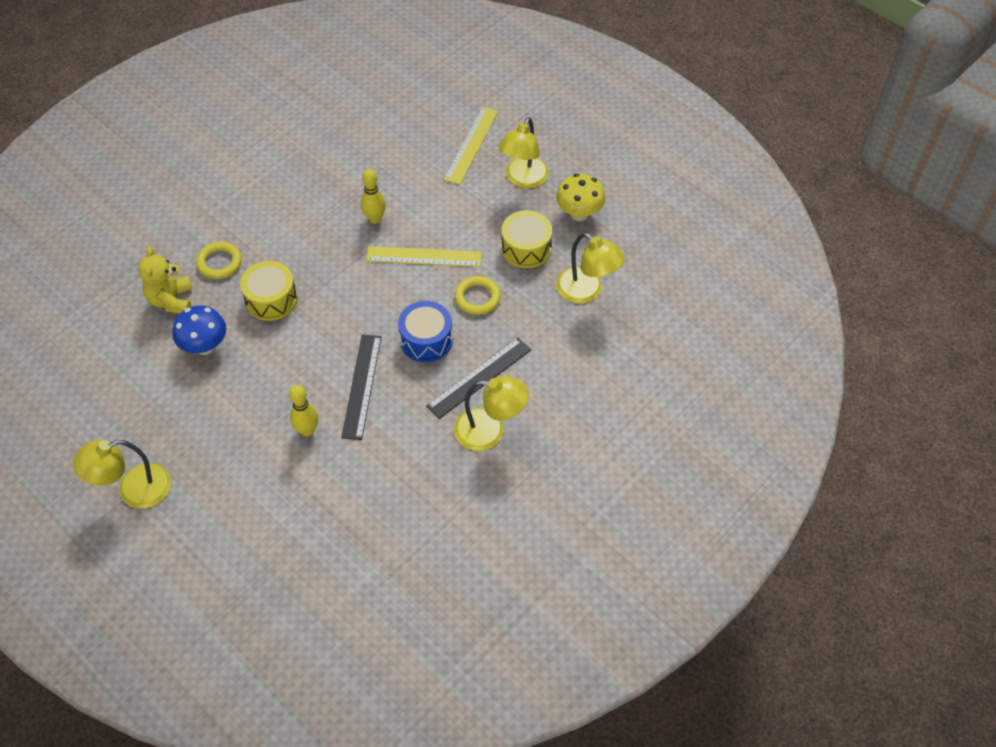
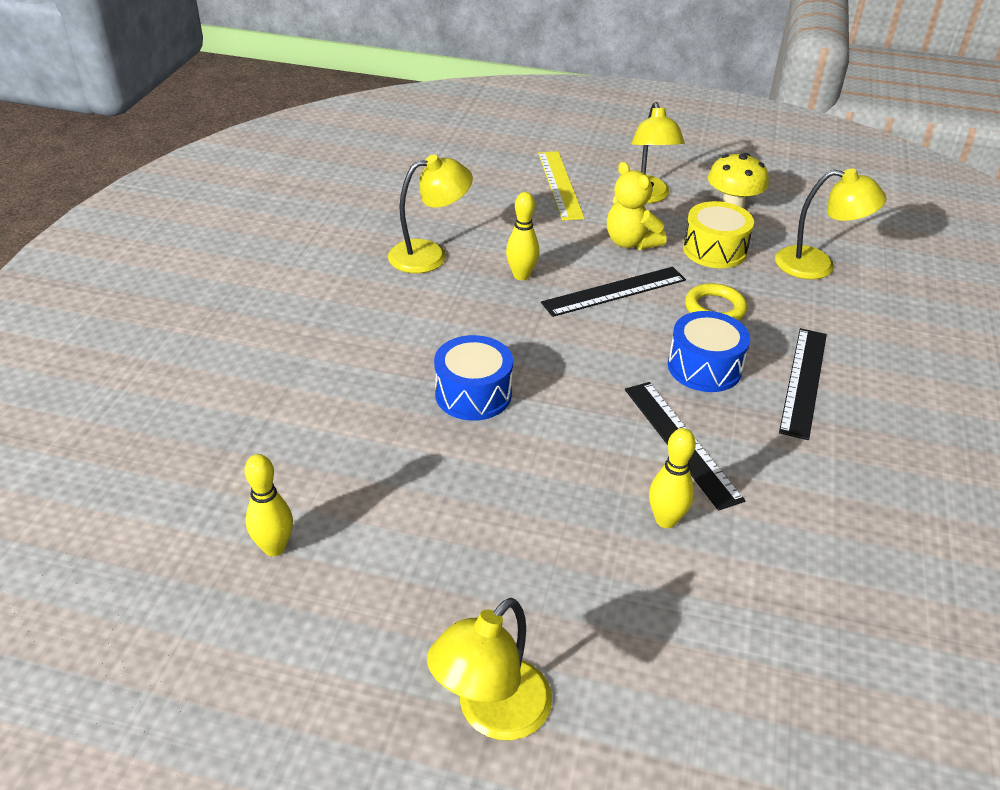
camera: 30 degrees left, 15 degrees down
(98, 353) = (274, 547): none -> yellow bowling pin
(171, 300) = (335, 443): yellow teddy bear -> yellow teddy bear (631, 242)
(205, 346) = (431, 478): blue mushroom -> none
(219, 263) = (366, 379): yellow ring -> none
(271, 299) = (473, 394): yellow drum -> blue drum
(424, 257) = (614, 291): yellow ruler -> black ruler
(490, 431) = (877, 429): yellow lamp -> yellow lamp (430, 255)

